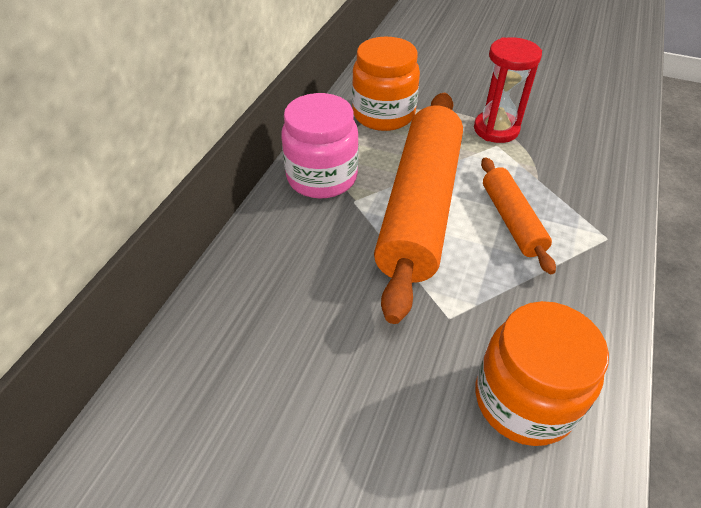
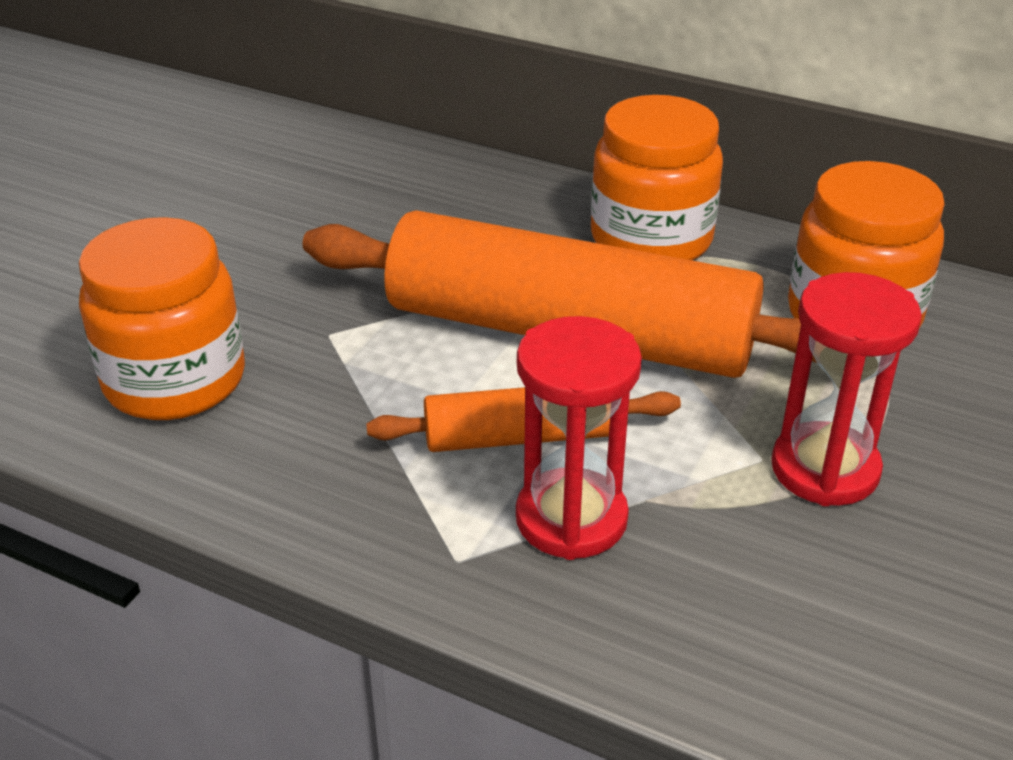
camera: 95 degrees right, 10 degrees down
(322, 177) = (651, 239): pink jar -> orange jar
(561, 202) = (571, 519): none -> red hourglass

